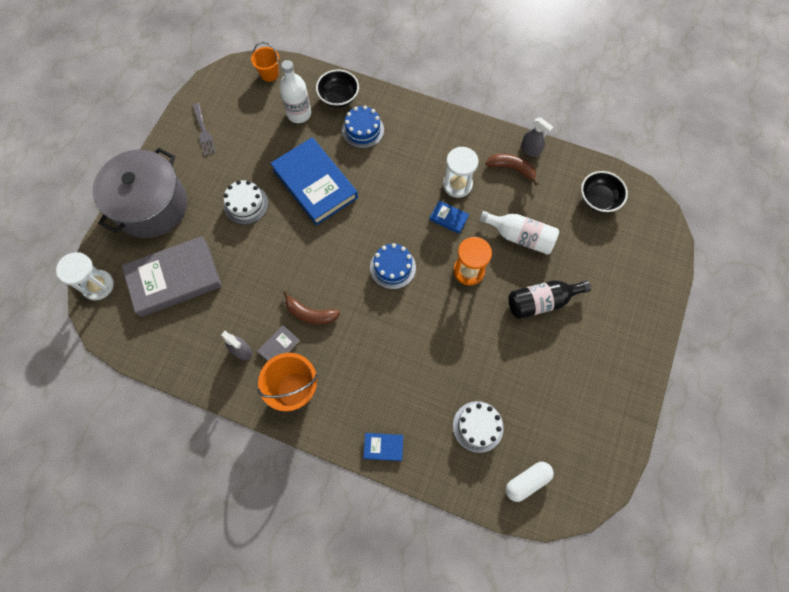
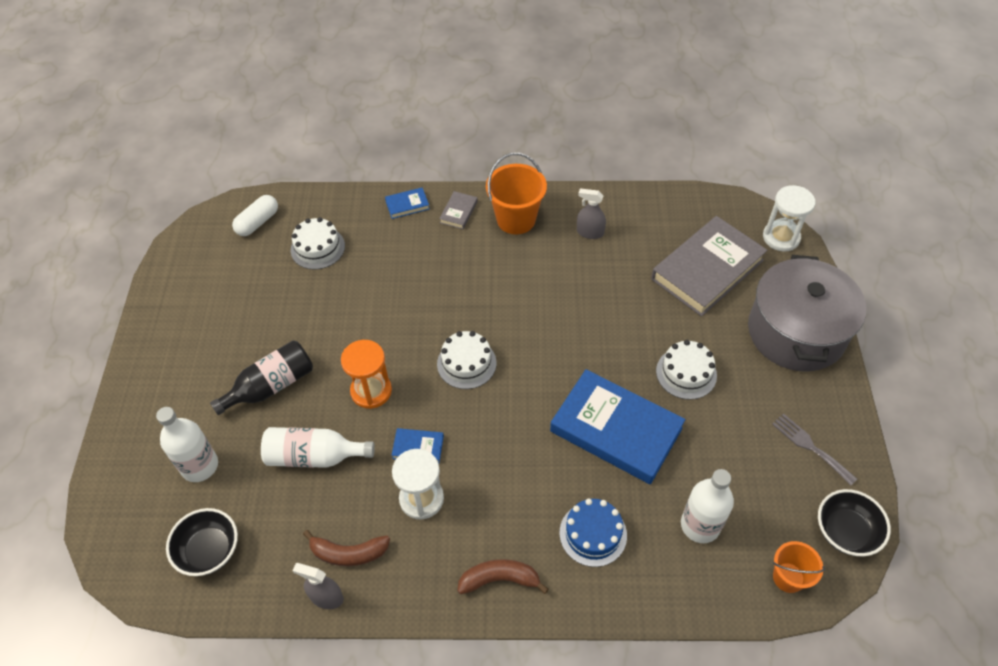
camera: 160 degrees right, 15 degrees down
(279, 346) = (553, 247): grey book -> grey book (458, 212)
(310, 314) = (537, 286): brown banana -> brown banana (499, 579)
(338, 97) = (658, 576): black bowl -> black bowl (845, 532)
(392, 267) = (466, 363): blue cake -> white cake
(600, 258) = (199, 466): none -> white bottle

